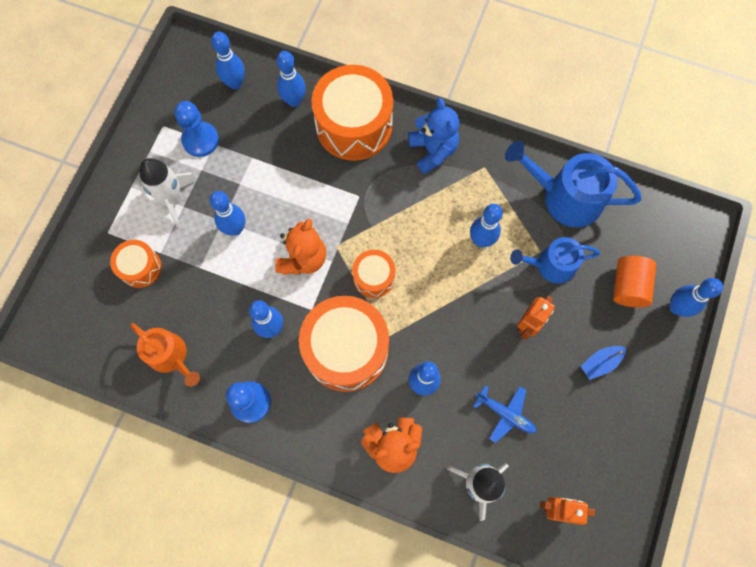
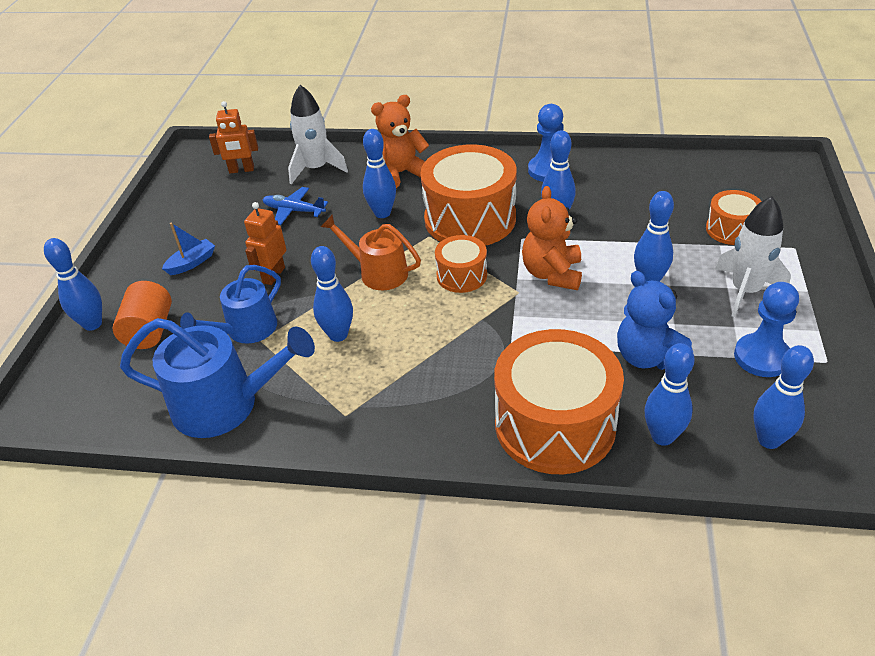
camera: 170 degrees right, 30 degrees down
(170, 356) = (646, 180): orange watering can -> orange watering can (378, 273)
(433, 150) = (425, 419): blue teddy bear -> blue teddy bear (647, 356)
(551, 265) = (246, 330): blue watering can -> blue watering can turned 150 degrees clockwise

